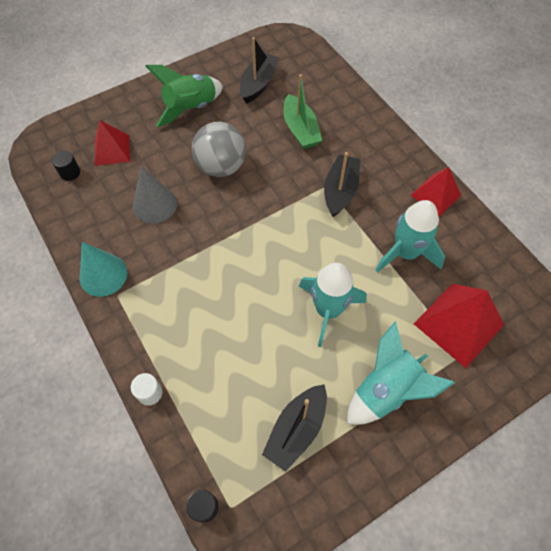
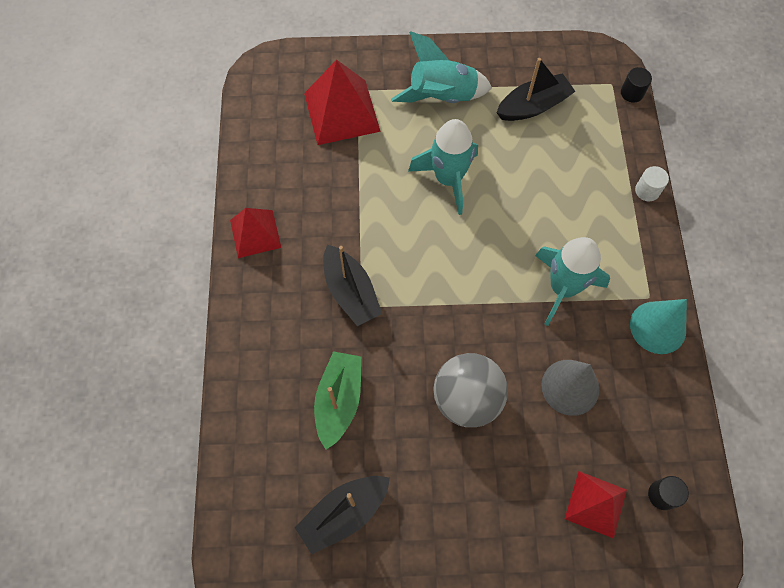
camera: 150 degrees left, 5 degrees up
(191, 108) = (460, 520): green rocket -> none
(340, 191) = (351, 292): black boat -> black boat turned 75 degrees counterclockwise
(405, 253) = (336, 192): turquoise rocket -> turquoise rocket (563, 288)

